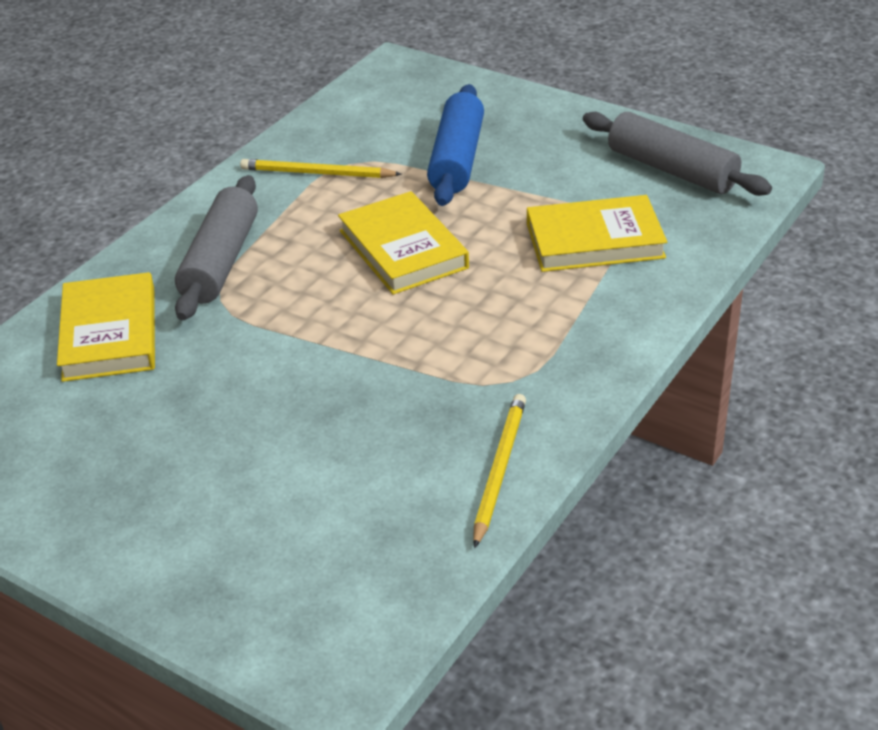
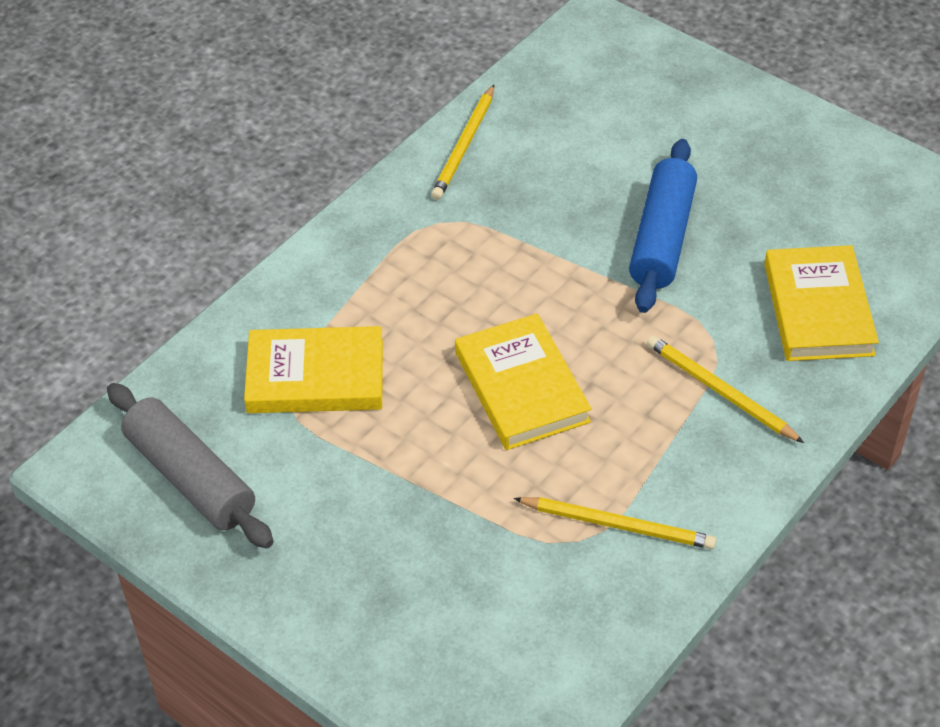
camera: 175 degrees left, 10 degrees up
(221, 261) = (720, 391): grey rolling pin -> yellow pencil
(457, 159) = (441, 530): blue rolling pin -> blue rolling pin (662, 238)

